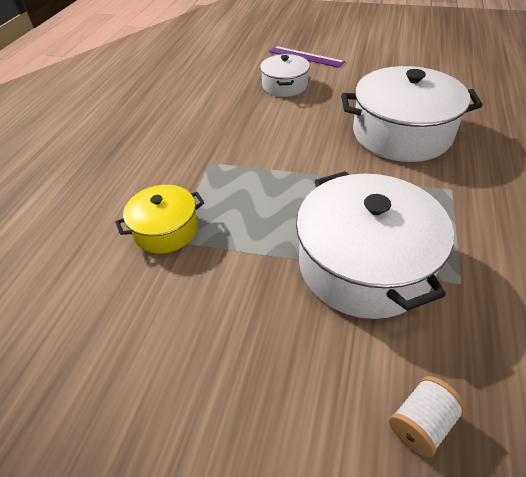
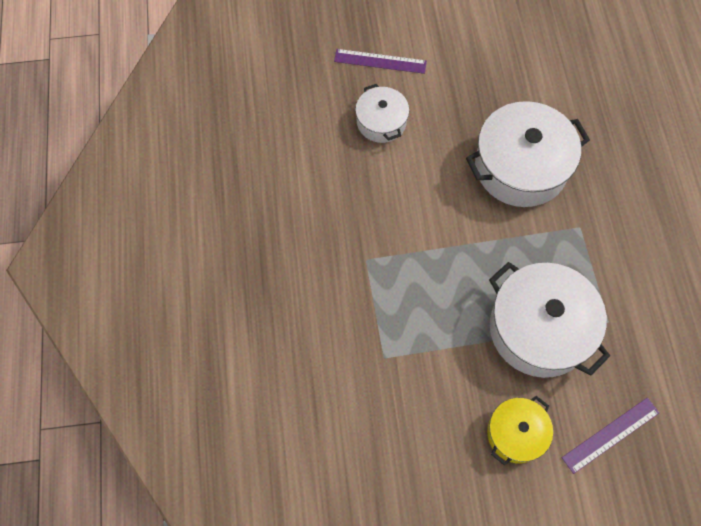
camera: 25 degrees left, 20 degrees up
(166, 230) = (373, 349): yellow pot -> yellow pot (516, 434)
(421, 423) = (610, 435): white spool -> purple ruler

